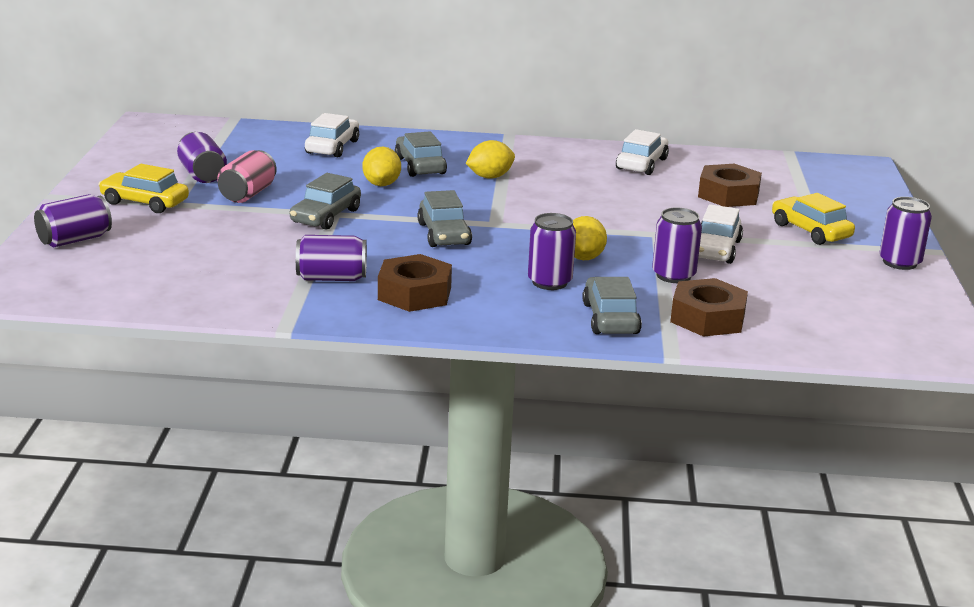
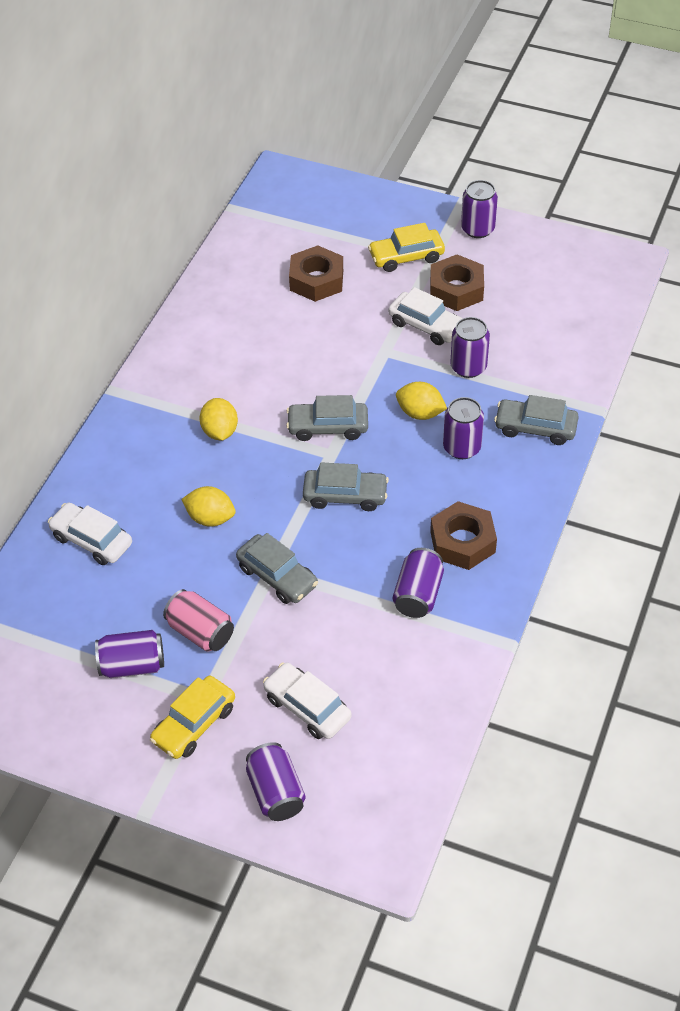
camera: 70 degrees left, 25 degrees up
(420, 166) = (172, 478): grey car -> grey car (328, 427)
(641, 164) = (225, 314): white car -> white car (307, 707)
(707, 318) = (547, 371): brown nut -> brown nut (456, 289)

